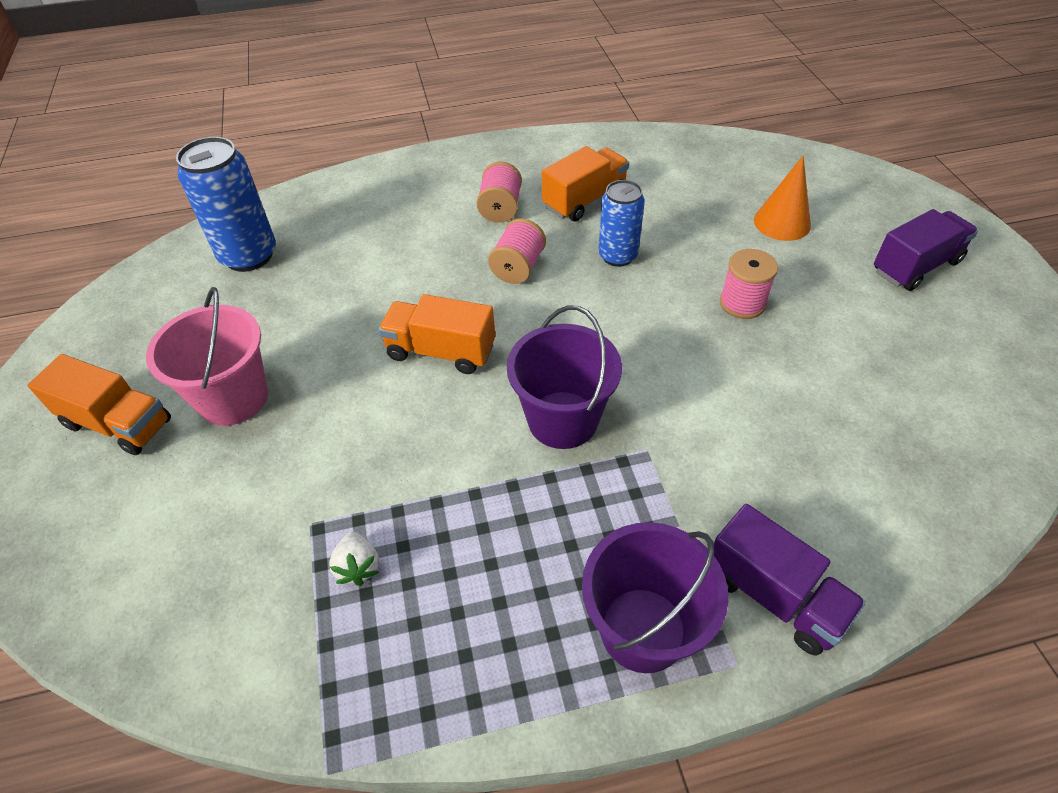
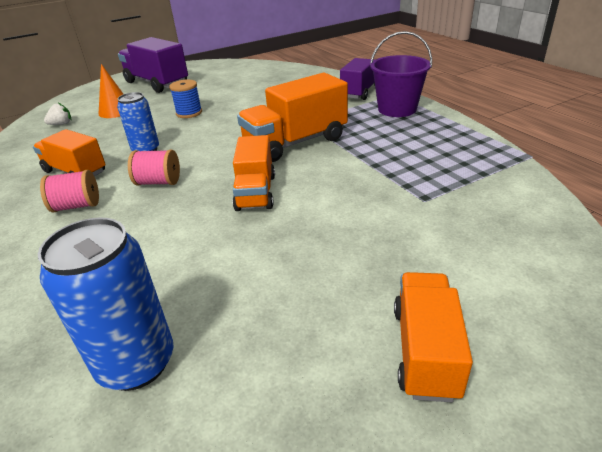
camera: 105 degrees left, 15 degrees down
(233, 398) = (349, 279): pink bucket -> none
(358, 567) = (434, 176): white strawberry -> white strawberry (61, 124)
(562, 420) = (295, 142): purple bucket -> orange truck
(742, 303) = (189, 113): pink spool -> blue spool
(915, 266) = (157, 83): purple truck -> purple truck, size x1.50

